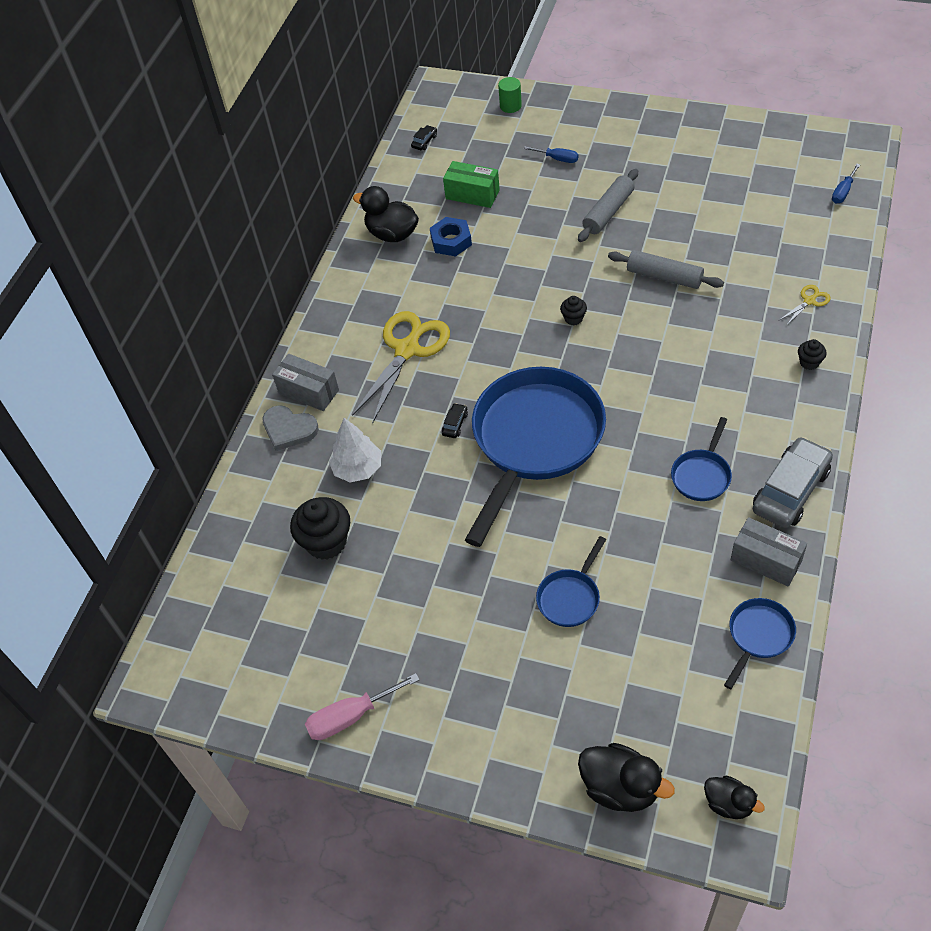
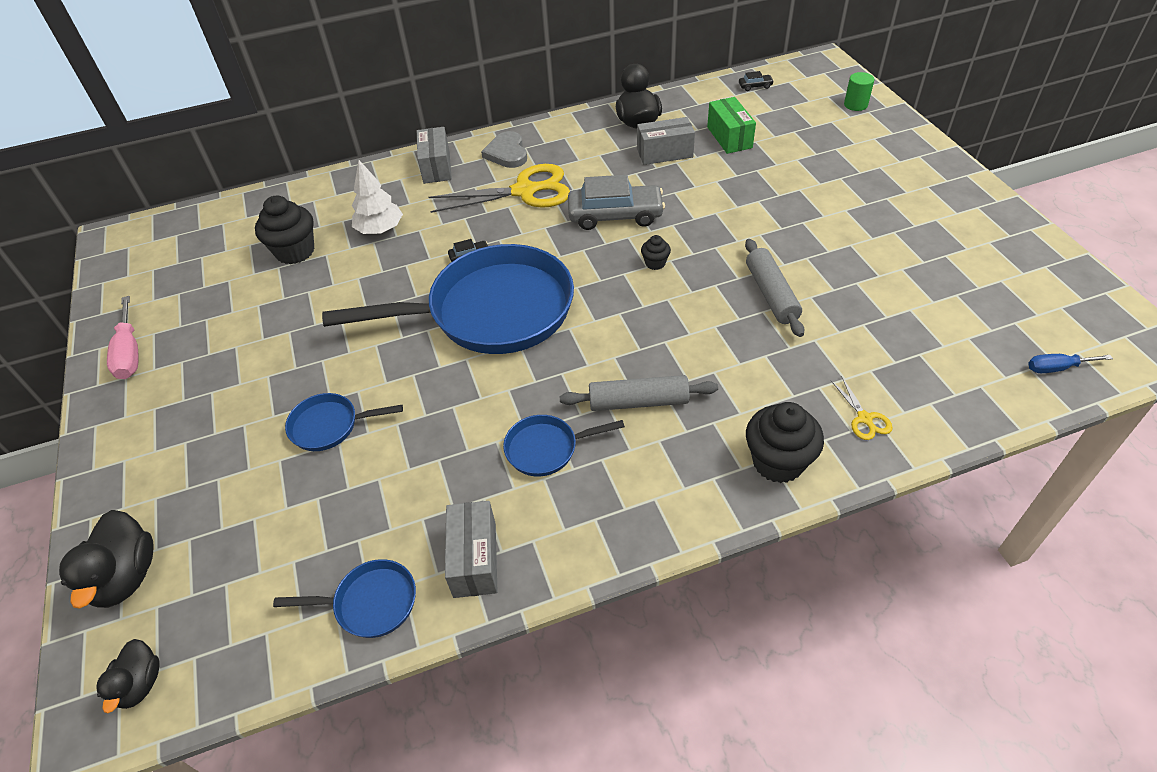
camera: 50 degrees right, 5 degrees down
(289, 429) = (391, 177): grey heart -> grey heart (507, 153)
(350, 716) = (130, 353): pink screwdriver -> pink screwdriver turned 135 degrees counterclockwise
(451, 241) = (665, 153): blue nut -> grey box
(558, 159) = (831, 159): blue screwdriver -> none
(608, 212) = (807, 219): grey rolling pin -> grey rolling pin (638, 401)
(790, 490) = (586, 534): grey car -> grey car (615, 215)
(809, 301) = (864, 418): yellow scissors -> yellow scissors turned 60 degrees clockwise
(809, 362) = (778, 462): black cupcake -> black cupcake, size x2.01

